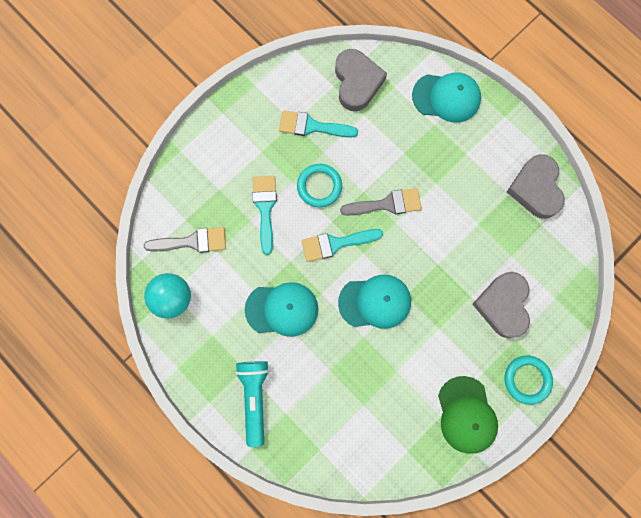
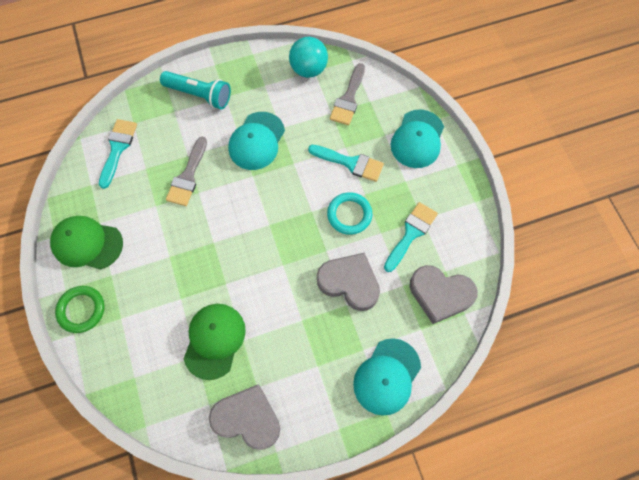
camera: 115 degrees right, 10 degrees down
(336, 244) = (289, 205): turquoise brush -> turquoise brush (117, 148)
(375, 302) = (222, 214): turquoise cap -> turquoise cap (417, 139)
(387, 204) = (304, 265): grey brush -> grey brush (188, 176)
(490, 247) = (214, 340): none -> green cap
(503, 305) = (156, 323): grey heart -> grey heart (349, 283)
(527, 379) = (81, 310): turquoise ring -> green ring

